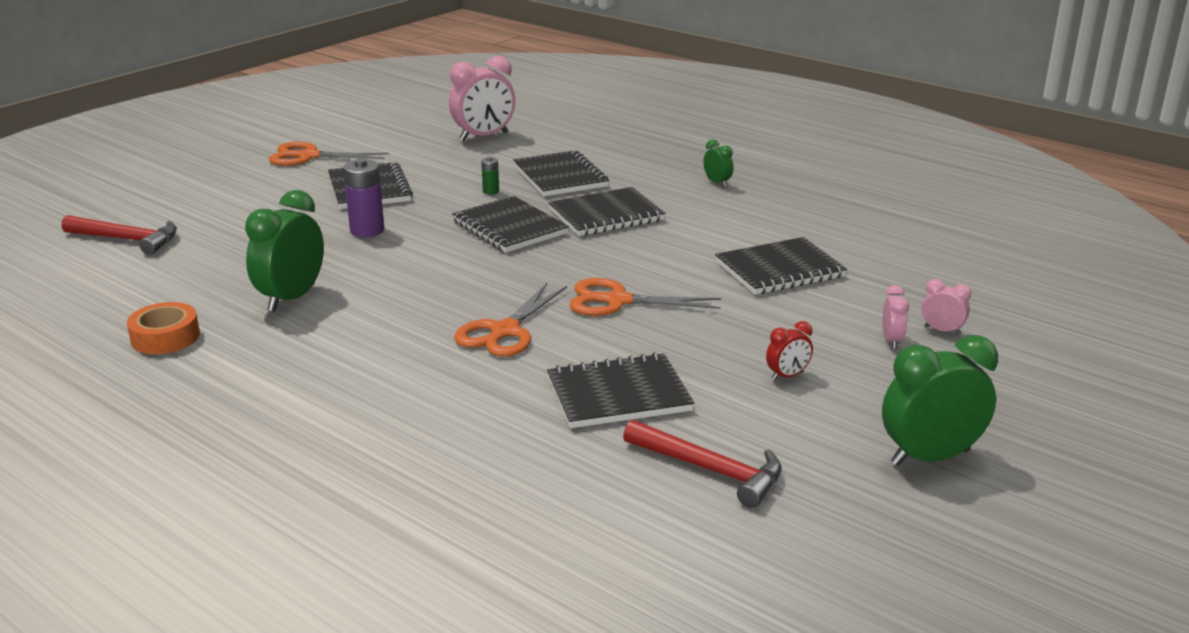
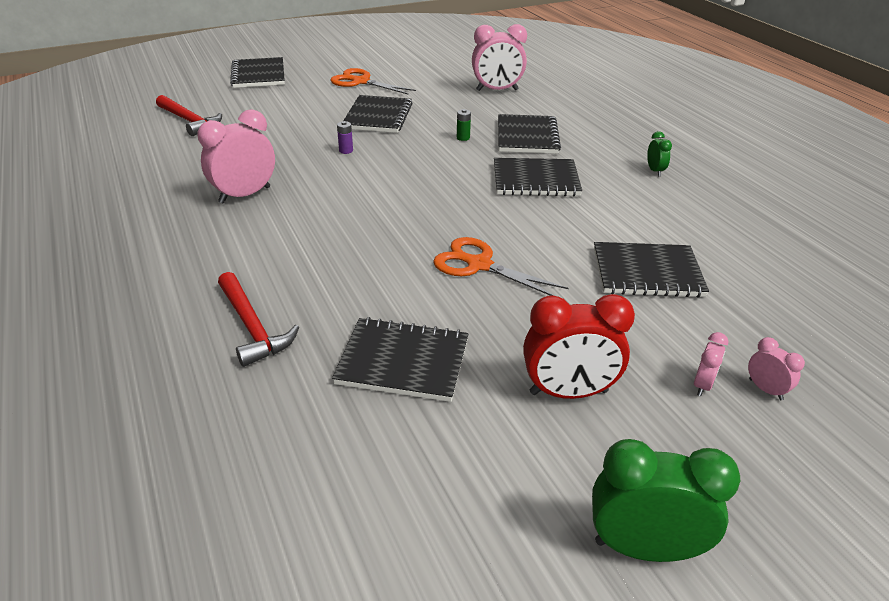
camera: 25 degrees right, 10 degrees up
(165, 337) = (138, 205): orange tape -> none
(291, 298) = (245, 195): green clock -> pink clock
(367, 230) = (346, 150): purple battery -> purple battery, size x0.52
(505, 331) = (366, 268): orange scissors -> none
(509, 228) = (450, 173): black notebook -> black notebook (258, 75)
(710, 470) = (415, 476): red hammer -> red hammer (252, 327)
(787, 376) = (568, 392): red clock -> red clock, size x2.05

